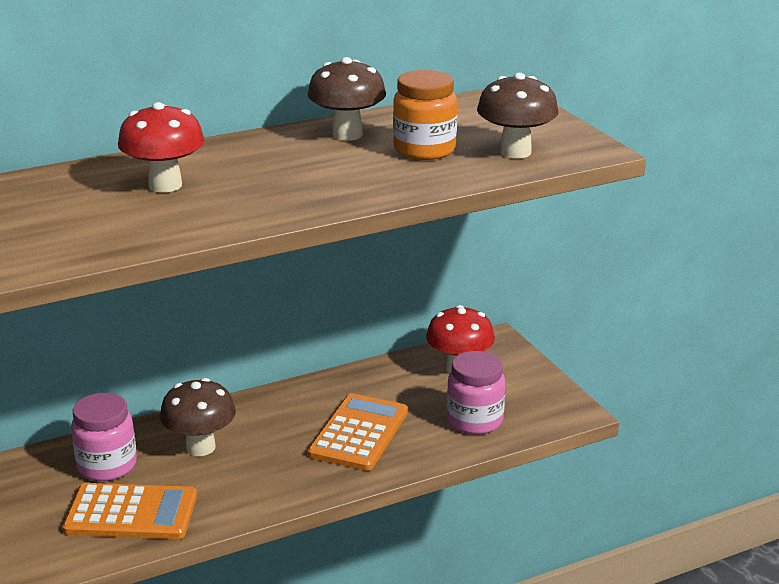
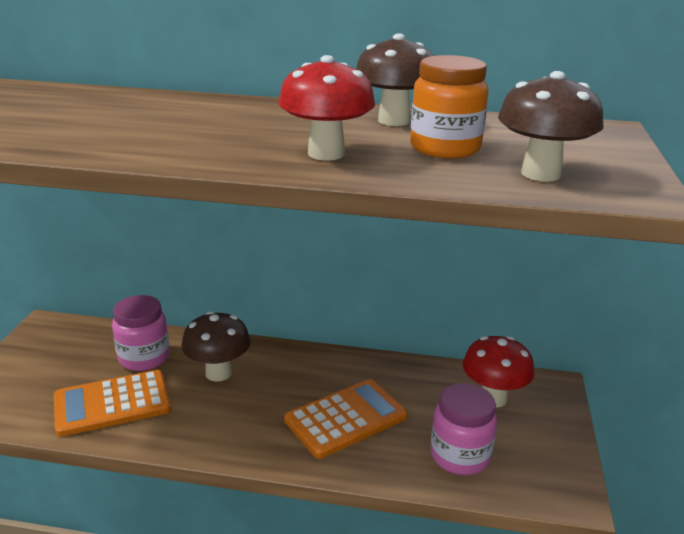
camera: 35 degrees right, 0 degrees up
(131, 513) = (112, 403): orange calculator -> orange calculator turned 120 degrees clockwise
(165, 185) = (177, 118): red mushroom -> red mushroom (326, 154)

